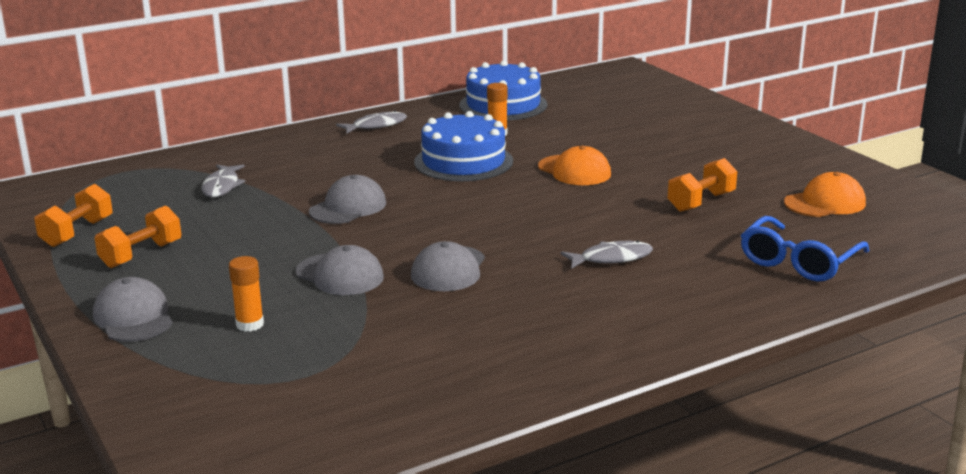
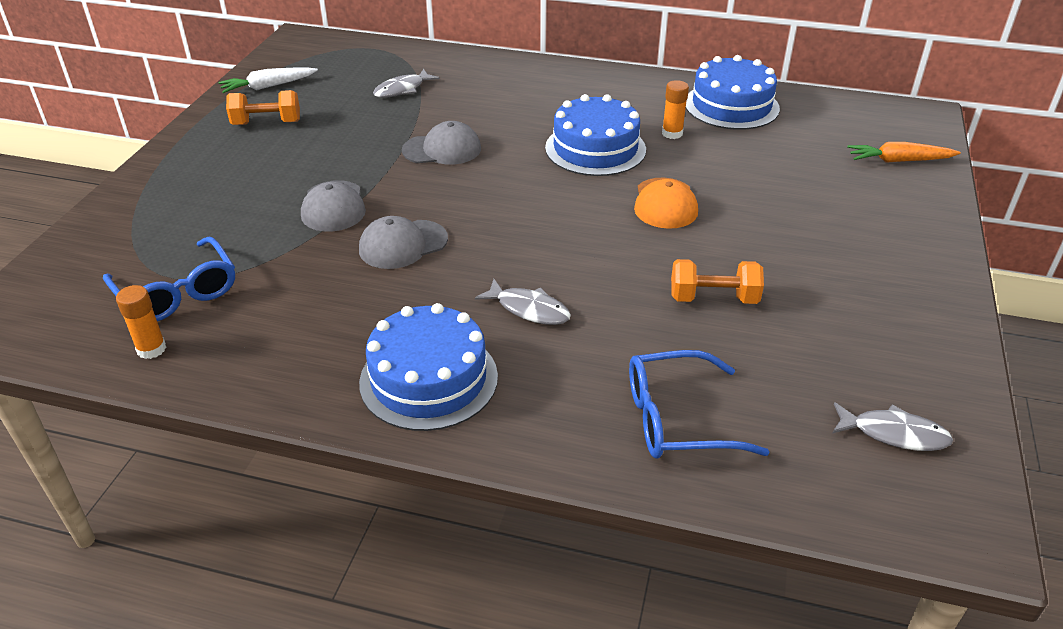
camera: 45 degrees right, 15 degrees up
(77, 233) = (268, 86): orange dumbbell -> white carrot
(133, 317) = (181, 170): grey cap -> none
(250, 324) = (219, 215): orange glue stick -> orange glue stick (151, 349)
(333, 381) = (177, 292): none -> blue glasses
(376, 126) = (594, 82): grey fish -> grey fish (894, 434)
(630, 321) = (429, 379): none -> blue cake
(659, 96) = (898, 161): none -> orange carrot
(825, 203) = (835, 372): orange cap -> none

